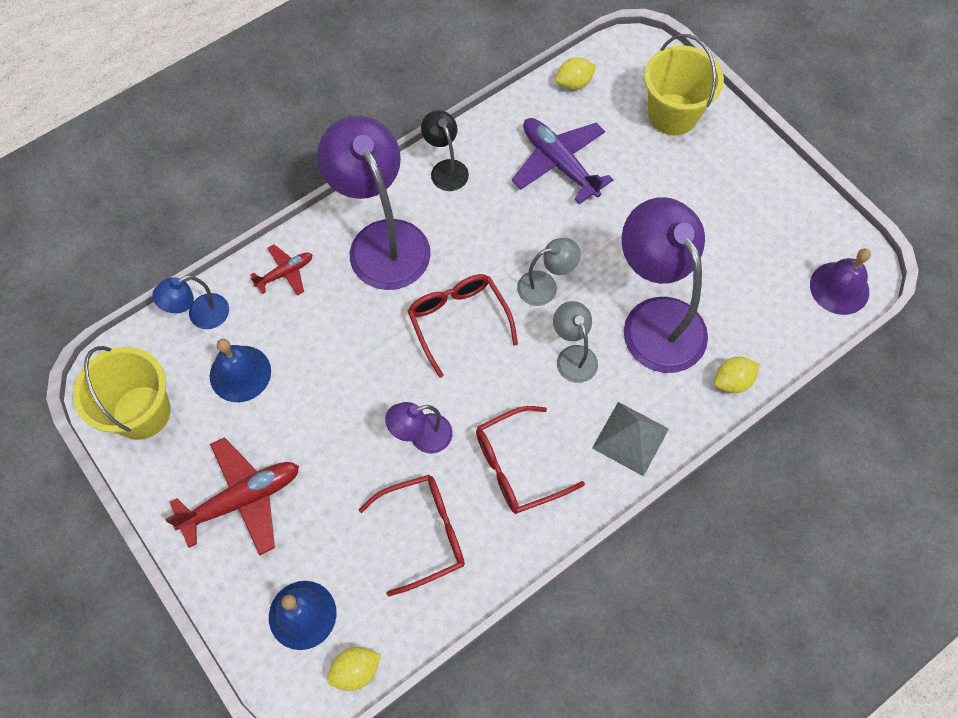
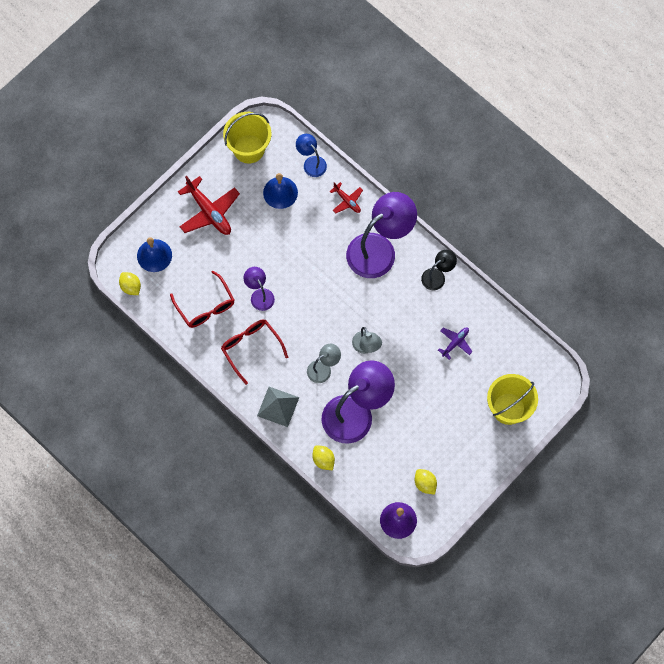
camera: 80 degrees right, 5 degrees up
(458, 321) = (334, 301): red glasses -> none
(559, 163) = (455, 343): purple plane -> purple plane, size x0.55
(574, 83) = (520, 343): yellow lemon -> yellow lemon (425, 484)

